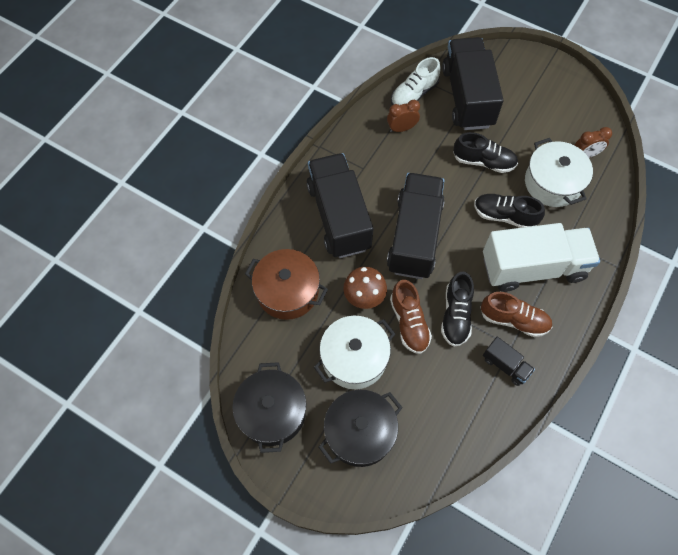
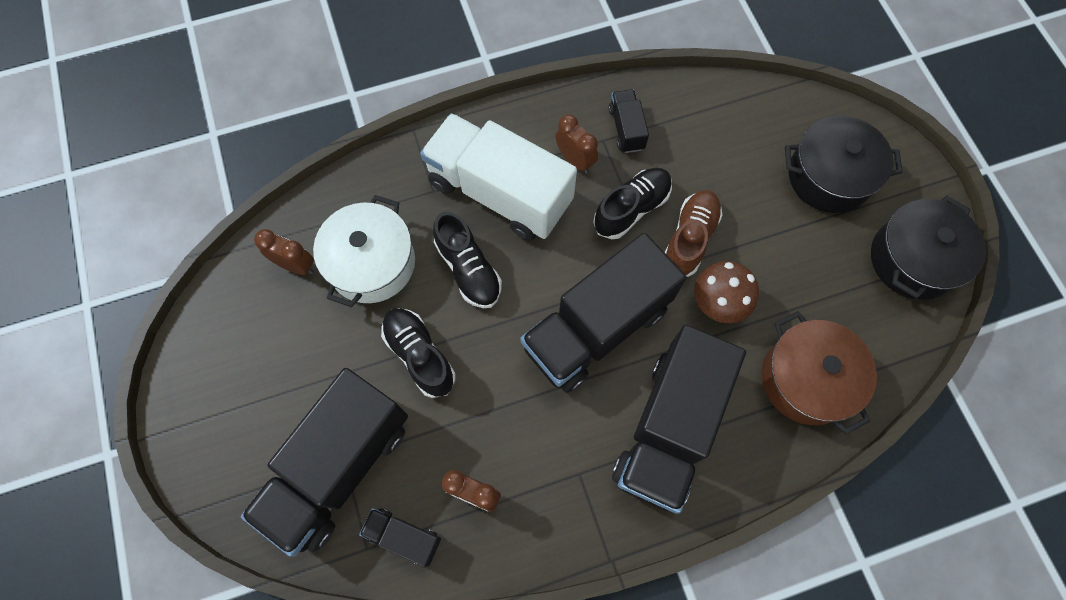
camera: 140 degrees left, 5 degrees up
(354, 358) = (781, 248): white pot -> none
(414, 94) = (404, 537): white shoe -> black truck
(514, 320) = (575, 160): brown shoe -> brown clock

